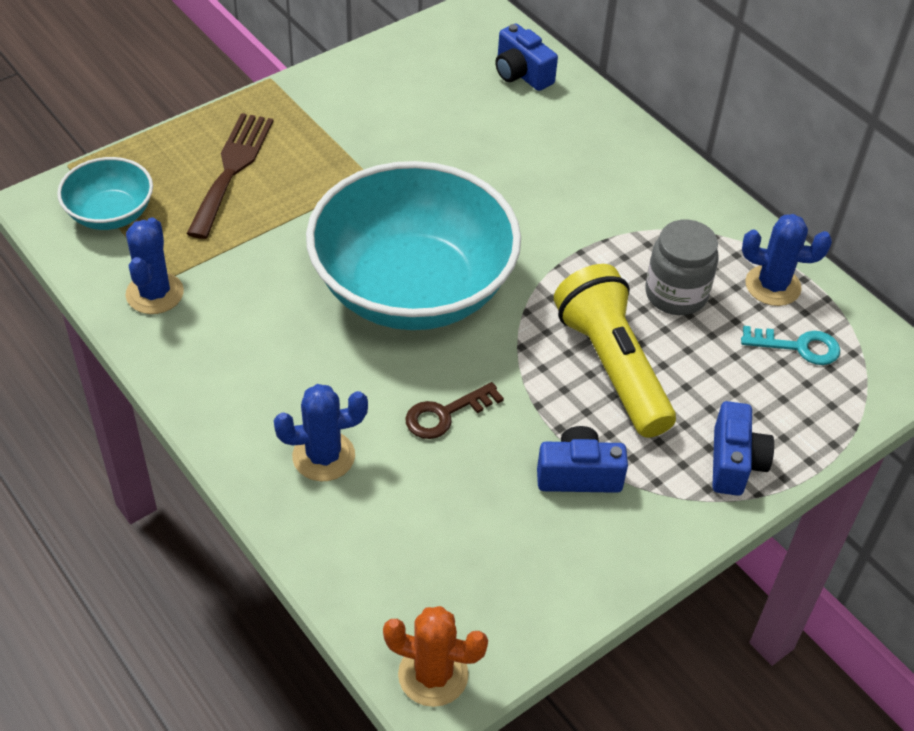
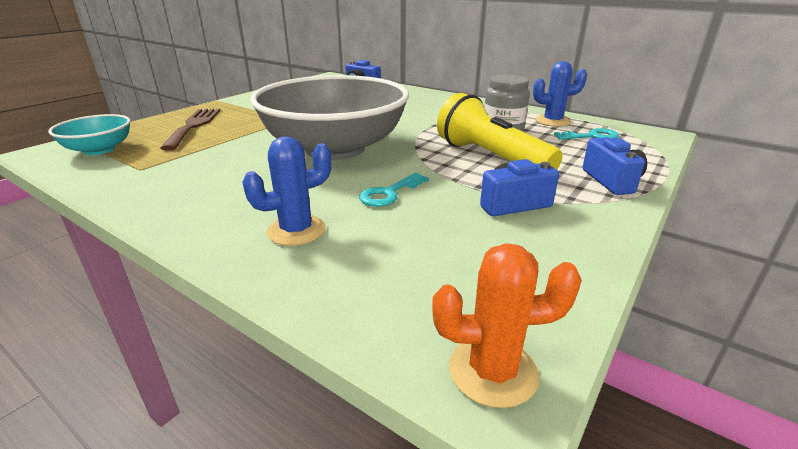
camera: 15 degrees left, 20 degrees down
(155, 293) = (132, 175): blue cactus -> none
(413, 289) = (335, 149): turquoise bowl -> grey bowl
(445, 414) = (389, 193): brown key -> turquoise key

